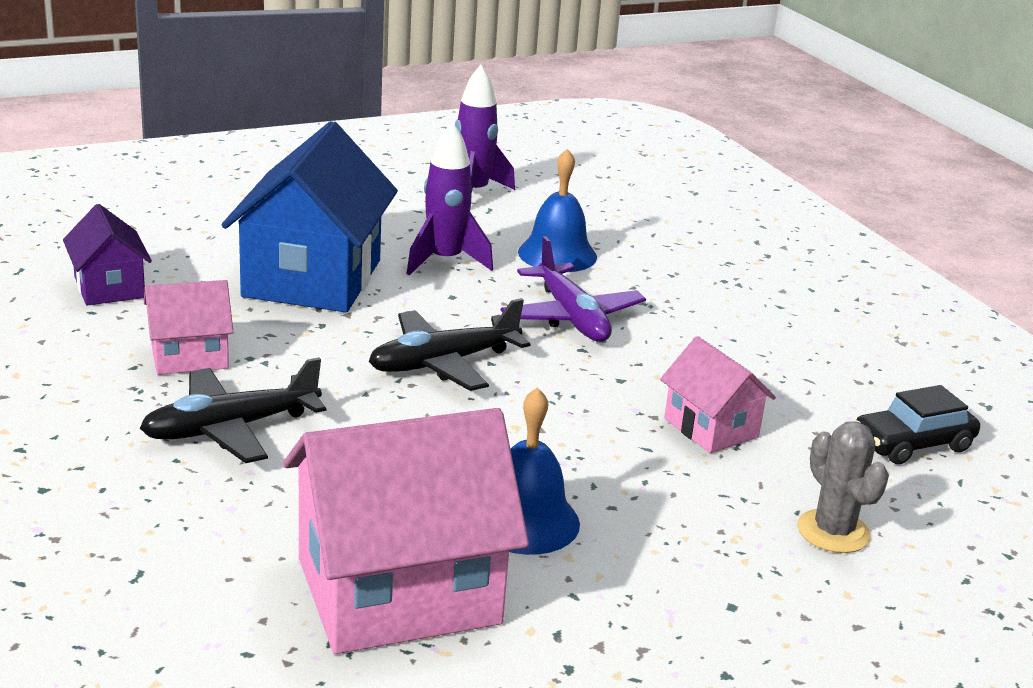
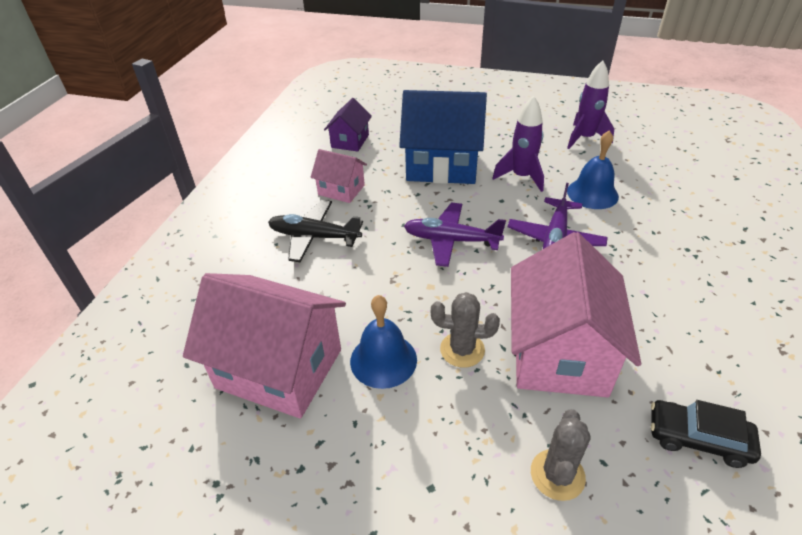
camera: 45 degrees right, 15 degrees up
(312, 278) = (442, 165): blue house -> blue house turned 45 degrees clockwise
(443, 363) = (451, 240): black plane -> purple plane
(605, 470) = (462, 350): none -> grey cactus
(711, 428) = (559, 352): pink house -> pink house, size x1.94

